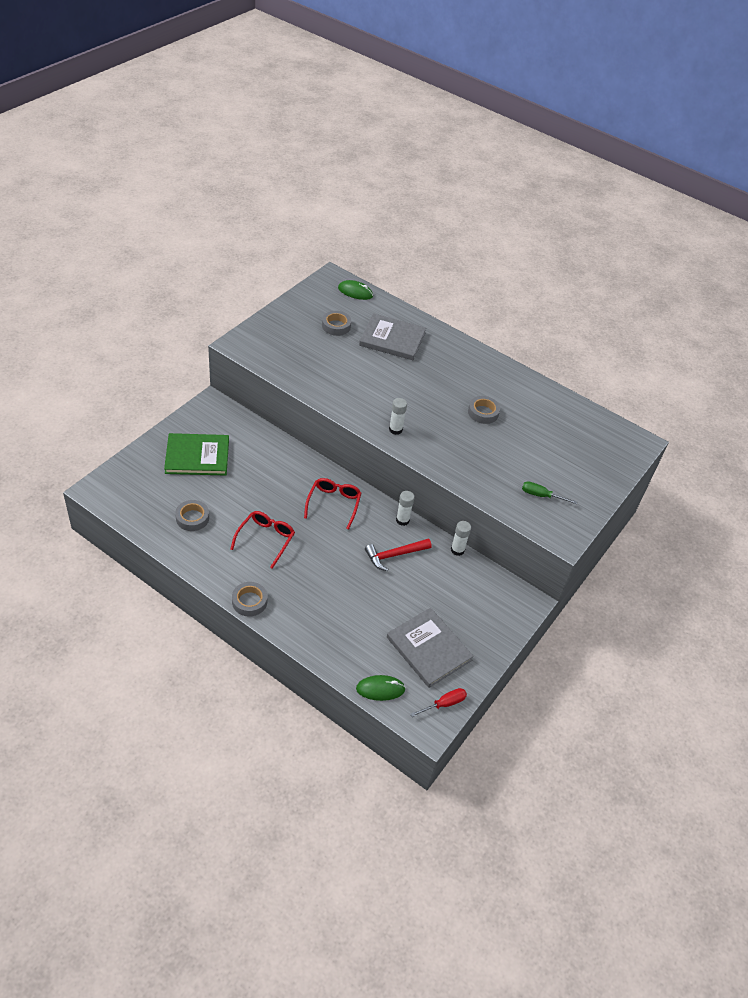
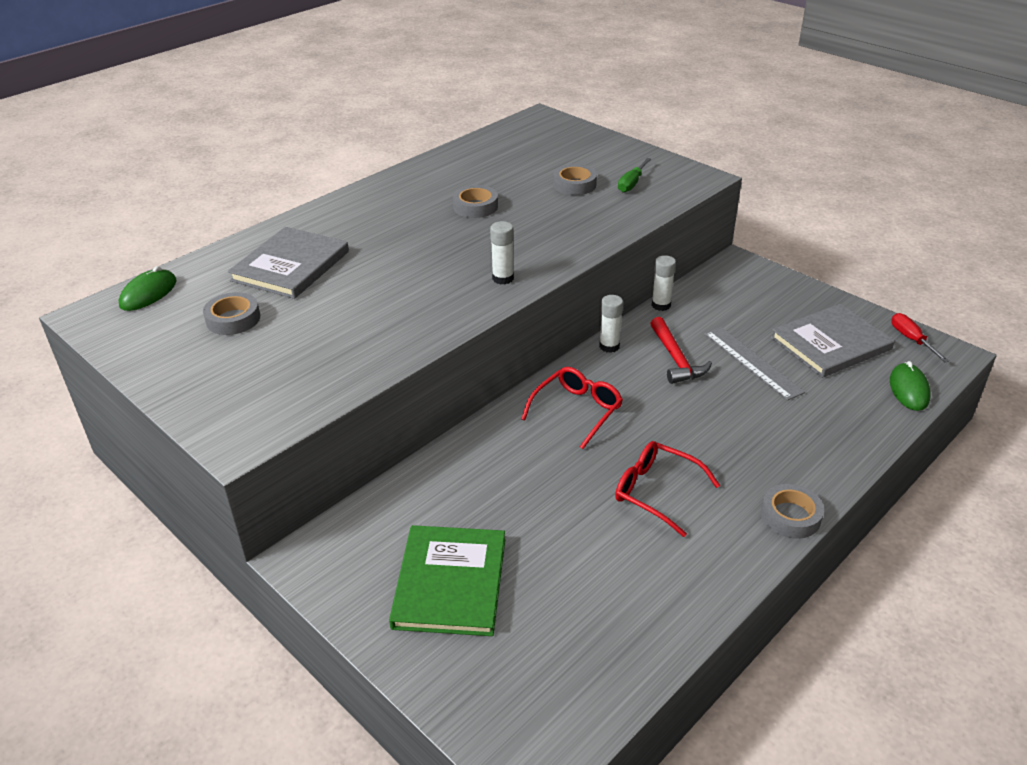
camera: 75 degrees left, 10 degrees down
(192, 518) = (611, 591): grey tape -> grey tape (574, 184)
(334, 504) = (577, 411): red glasses -> red glasses turned 105 degrees clockwise
(398, 598) = (752, 362): none -> grey ruler

